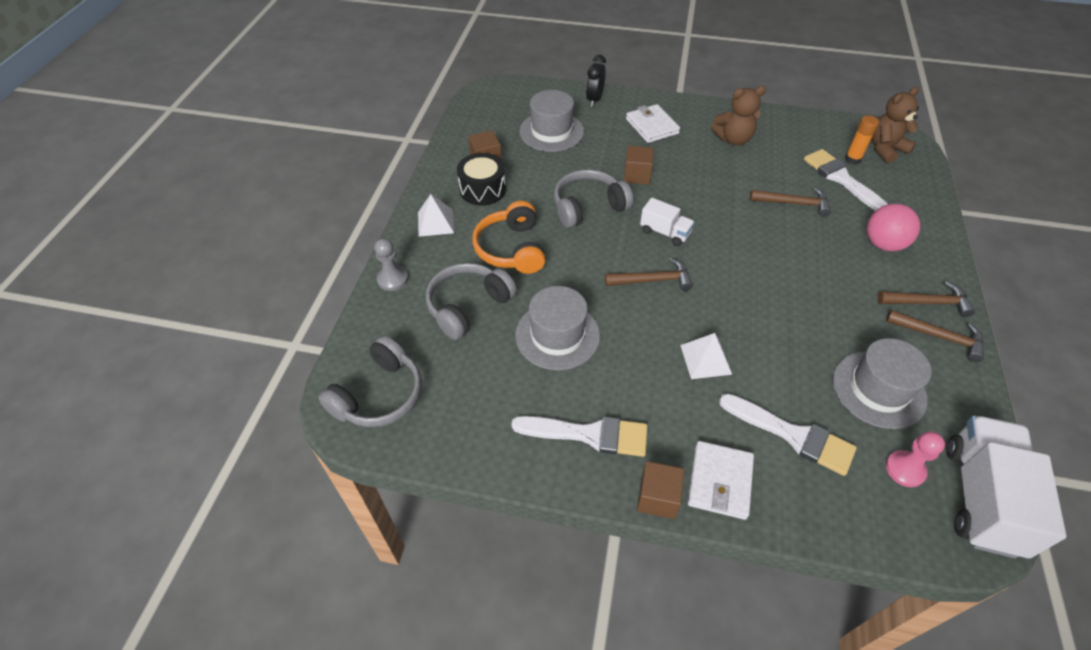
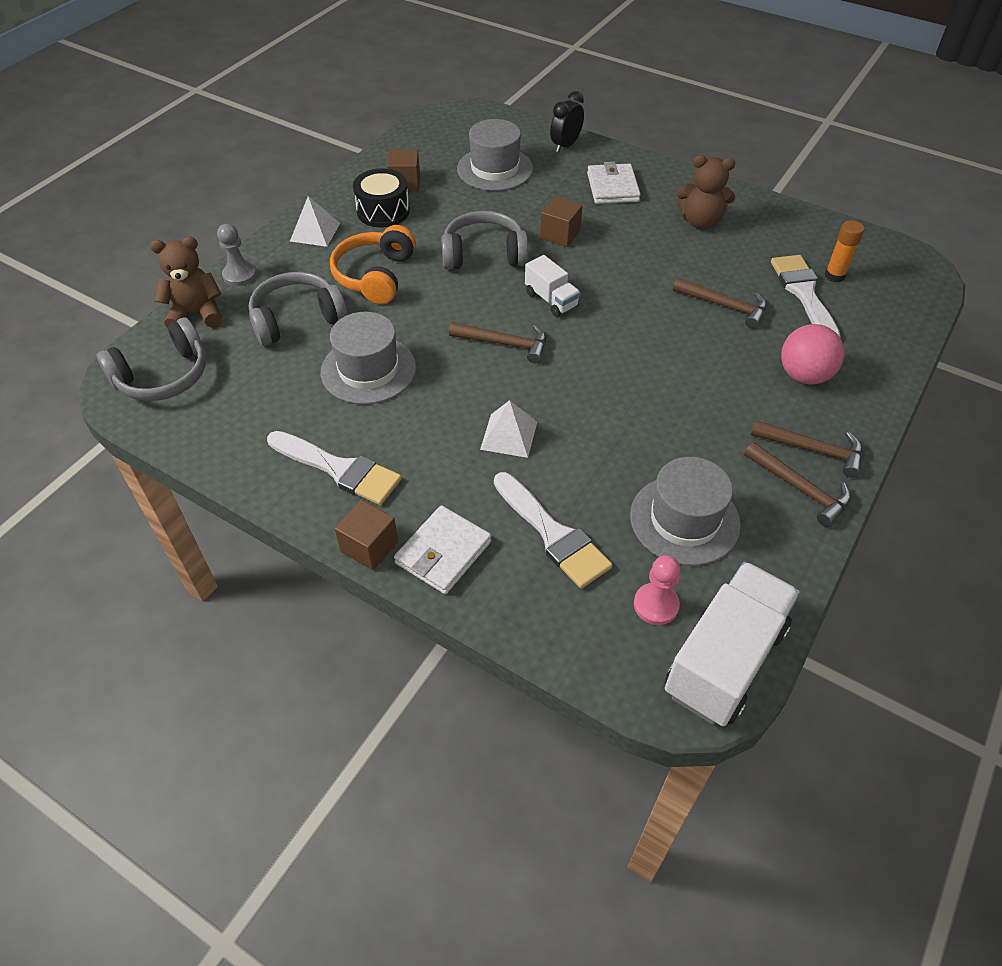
camera: 20 degrees right, 0 degrees up
(885, 149) = (887, 274): brown teddy bear -> brown teddy bear (196, 314)

